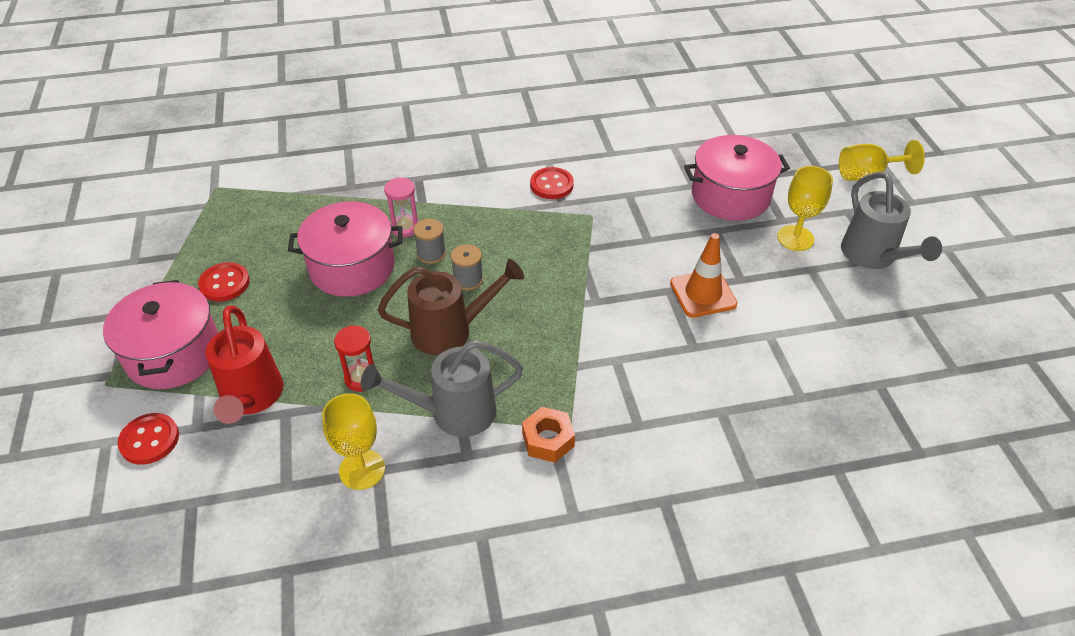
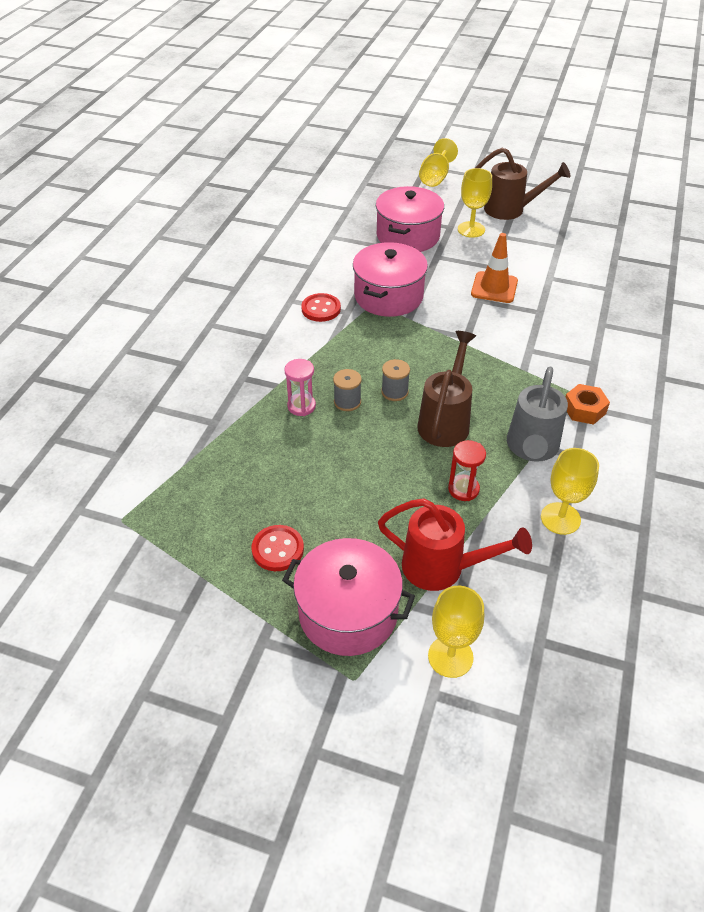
camera: 60 degrees left, 0 degrees up
(149, 440) = (450, 656): red button -> yellow goblet
(352, 267) = (325, 455): pink pot -> pink pot (388, 296)
(873, 256) = (510, 210): grey watering can -> brown watering can

